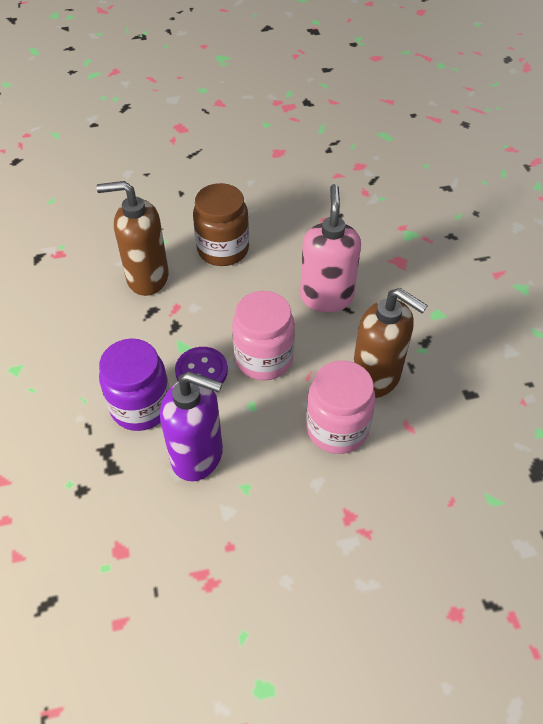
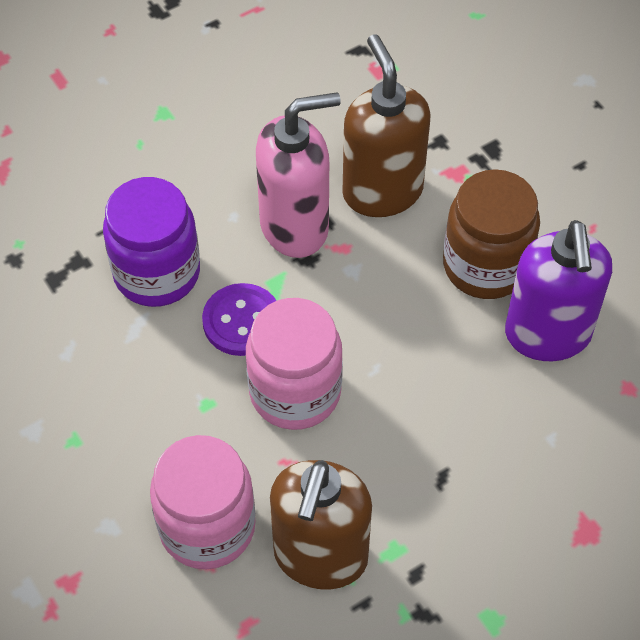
camera: 70 degrees right, 5 degrees up
(198, 456) = (104, 367): purple soap dispenser -> purple soap dispenser (548, 335)
(326, 297) = (453, 441): pink soap dispenser -> pink soap dispenser (295, 226)

